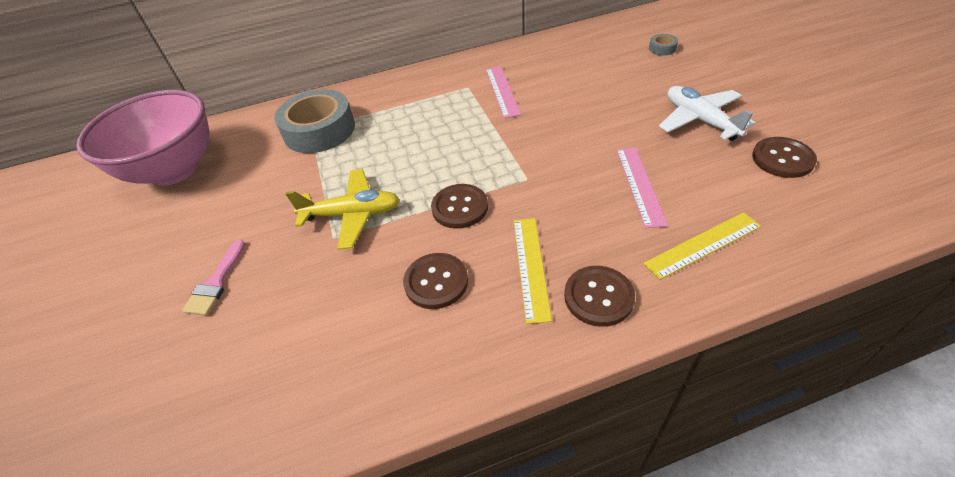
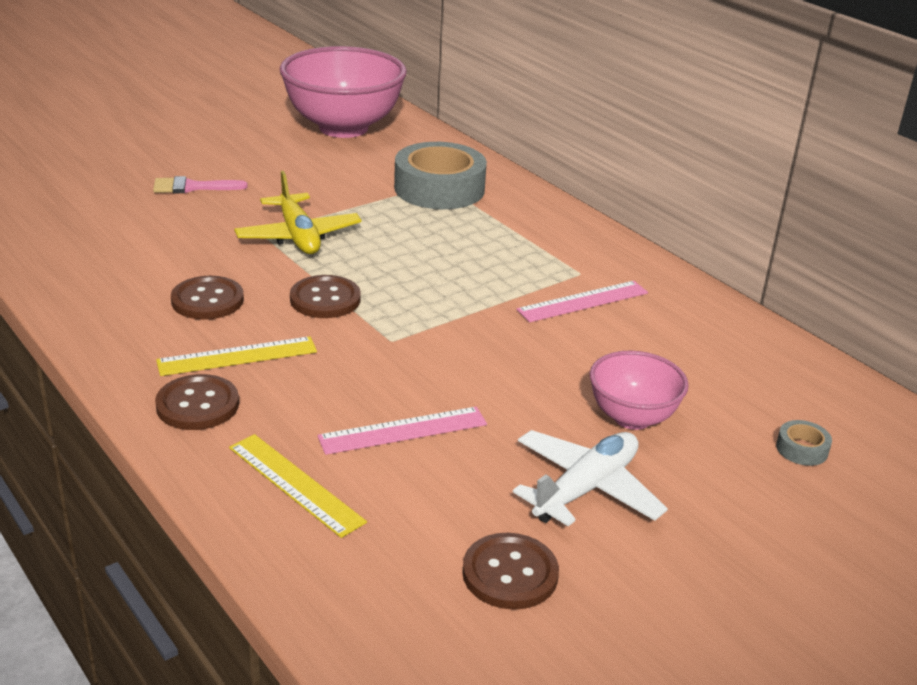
camera: 65 degrees right, 15 degrees down
(631, 94) = (632, 417): none -> pink bowl

